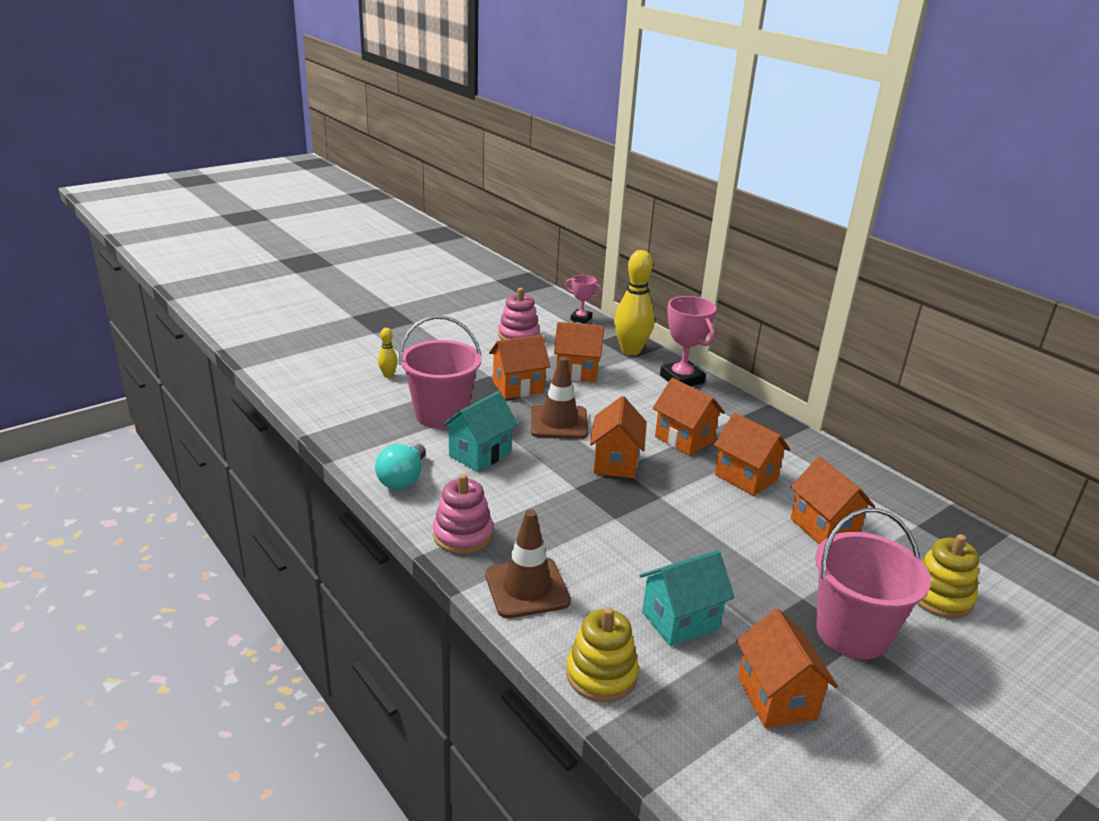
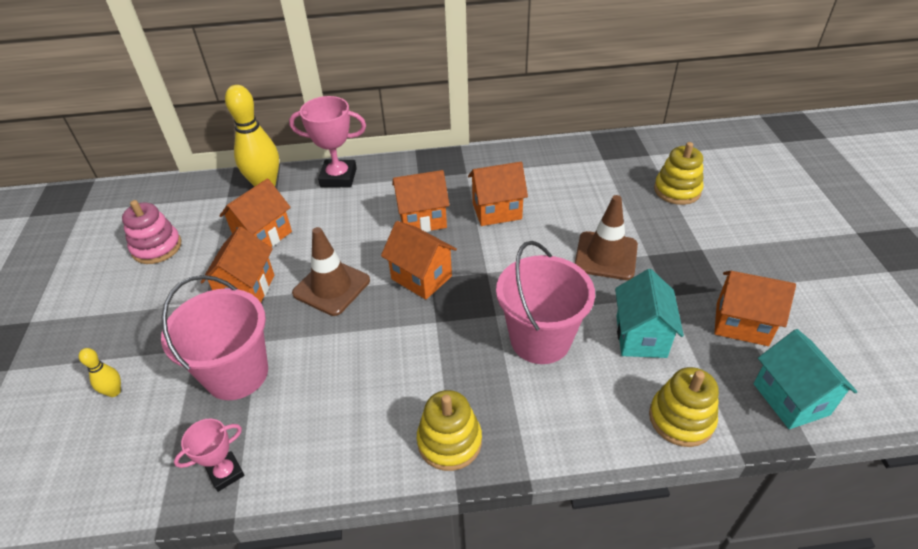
camera: 55 degrees left, 15 degrees up
(403, 479) = (323, 457): turquoise light bulb -> none
(463, 535) = (449, 441): pink stacking toy -> yellow stacking toy
(480, 454) = (333, 371): turquoise house -> turquoise house (791, 399)
(527, 588) = (553, 423): brown traffic cone -> brown traffic cone (606, 256)
(581, 319) = (178, 190): pink trophy -> pink trophy (226, 473)
(824, 528) = (580, 203): orange house -> none
(852, 633) = (693, 250): pink bucket -> pink bucket (540, 339)

